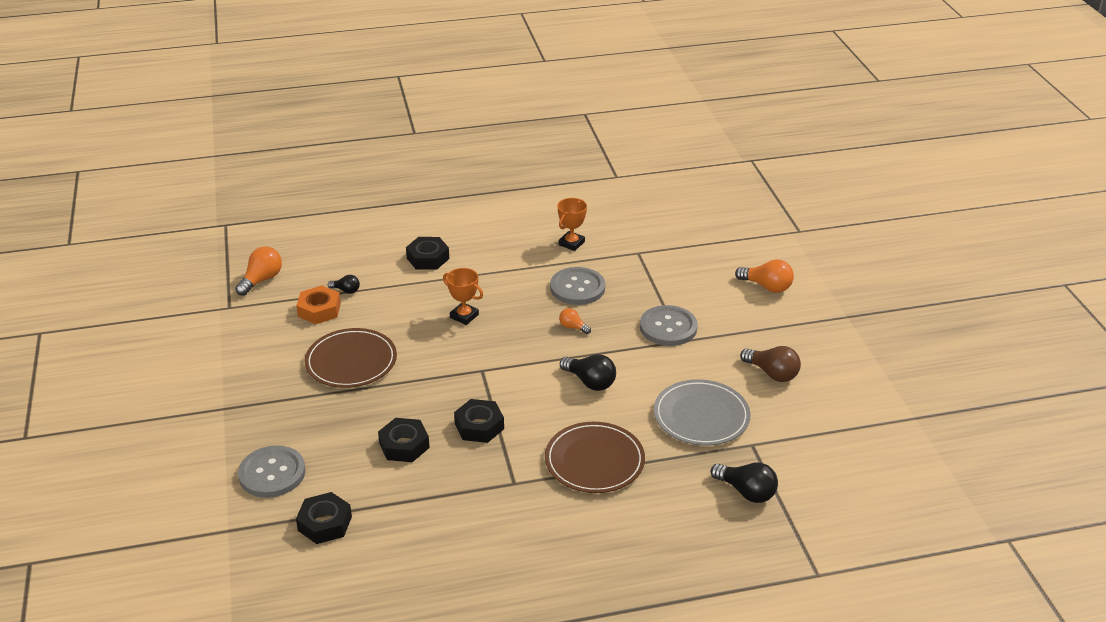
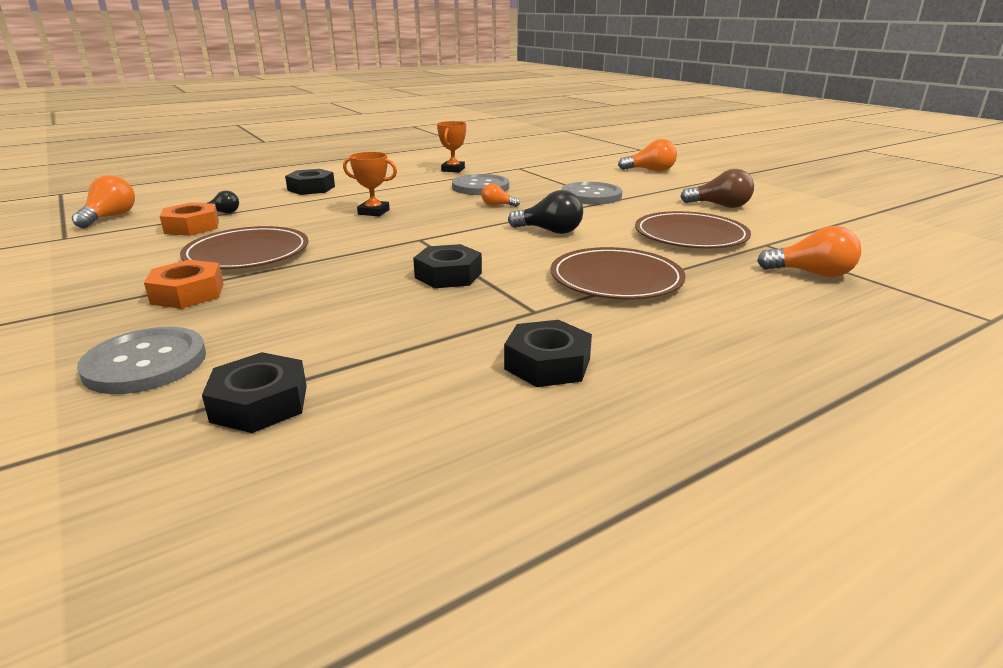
camera: 20 degrees left, 10 degrees down
(303, 406) = (188, 293): none -> orange nut
(404, 445) = (356, 304): black nut -> black nut (547, 364)
(701, 416) = (690, 235): grey plate -> brown plate
(746, 492) = (811, 274): black light bulb -> orange light bulb

